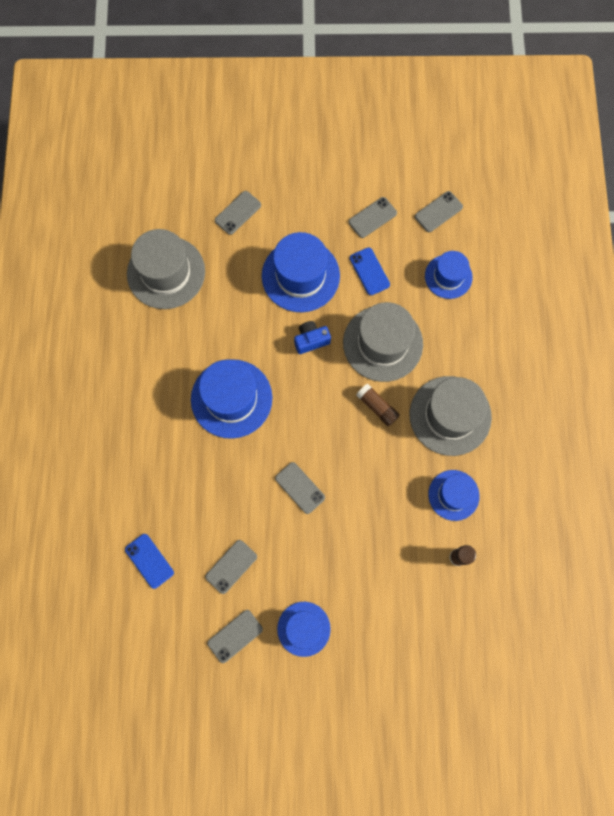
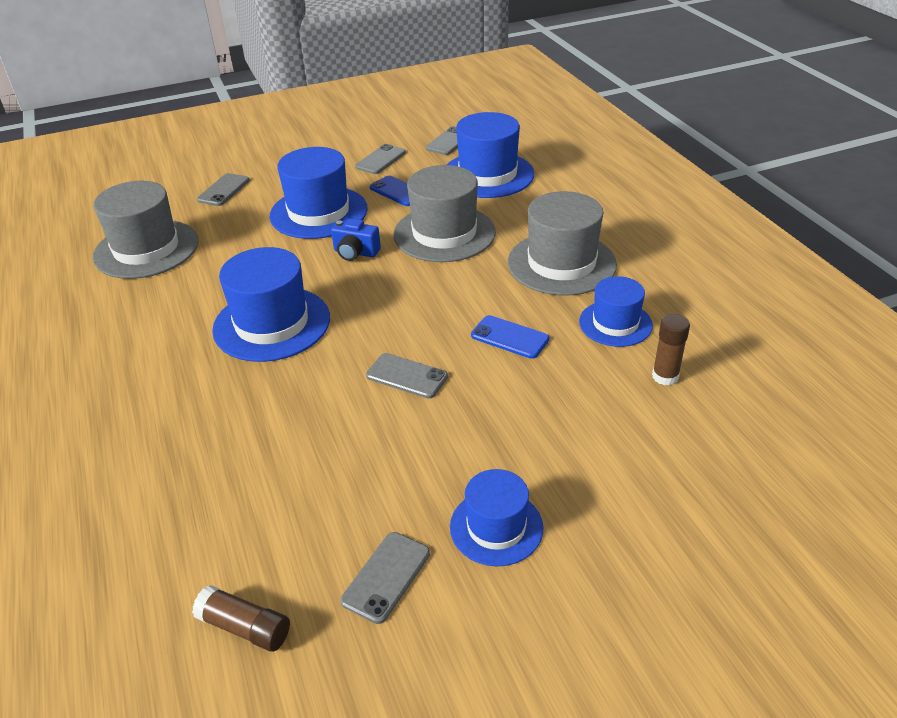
camera: 20 degrees left, 35 degrees down
(149, 561) = (200, 528): blue phone -> blue phone (509, 337)
(231, 566) = (342, 490): grey phone -> none
(311, 340) = (355, 253): blue camera -> blue camera turned 120 degrees counterclockwise
(377, 407) = (468, 280): brown glue stick -> brown glue stick (245, 627)
(448, 276) = (488, 175): blue hat -> blue hat, size x1.64

